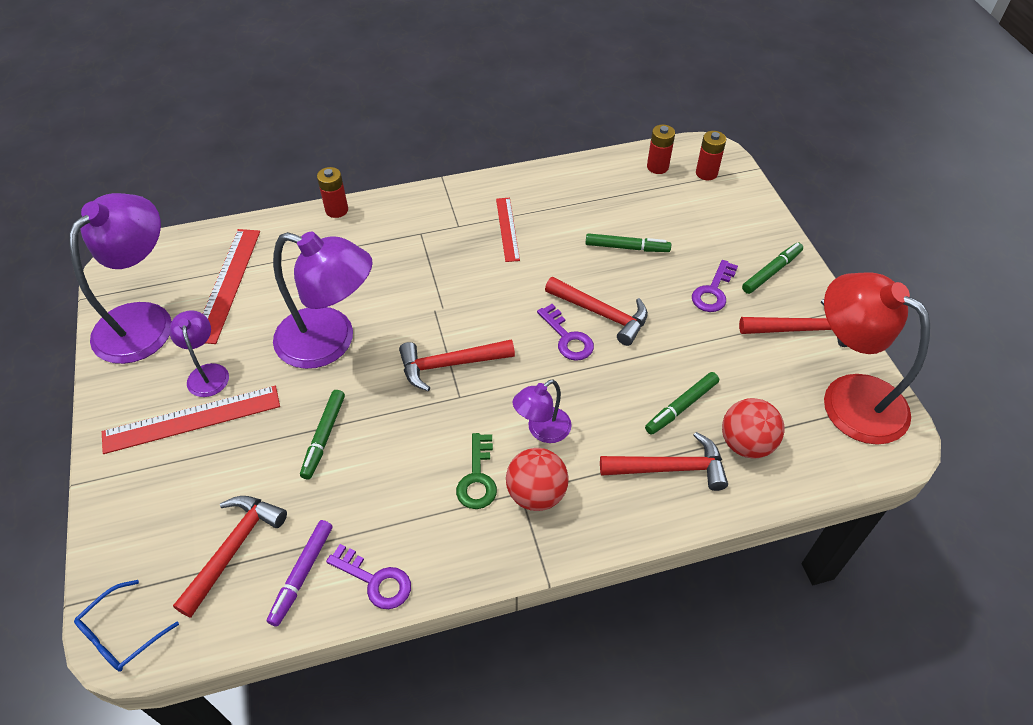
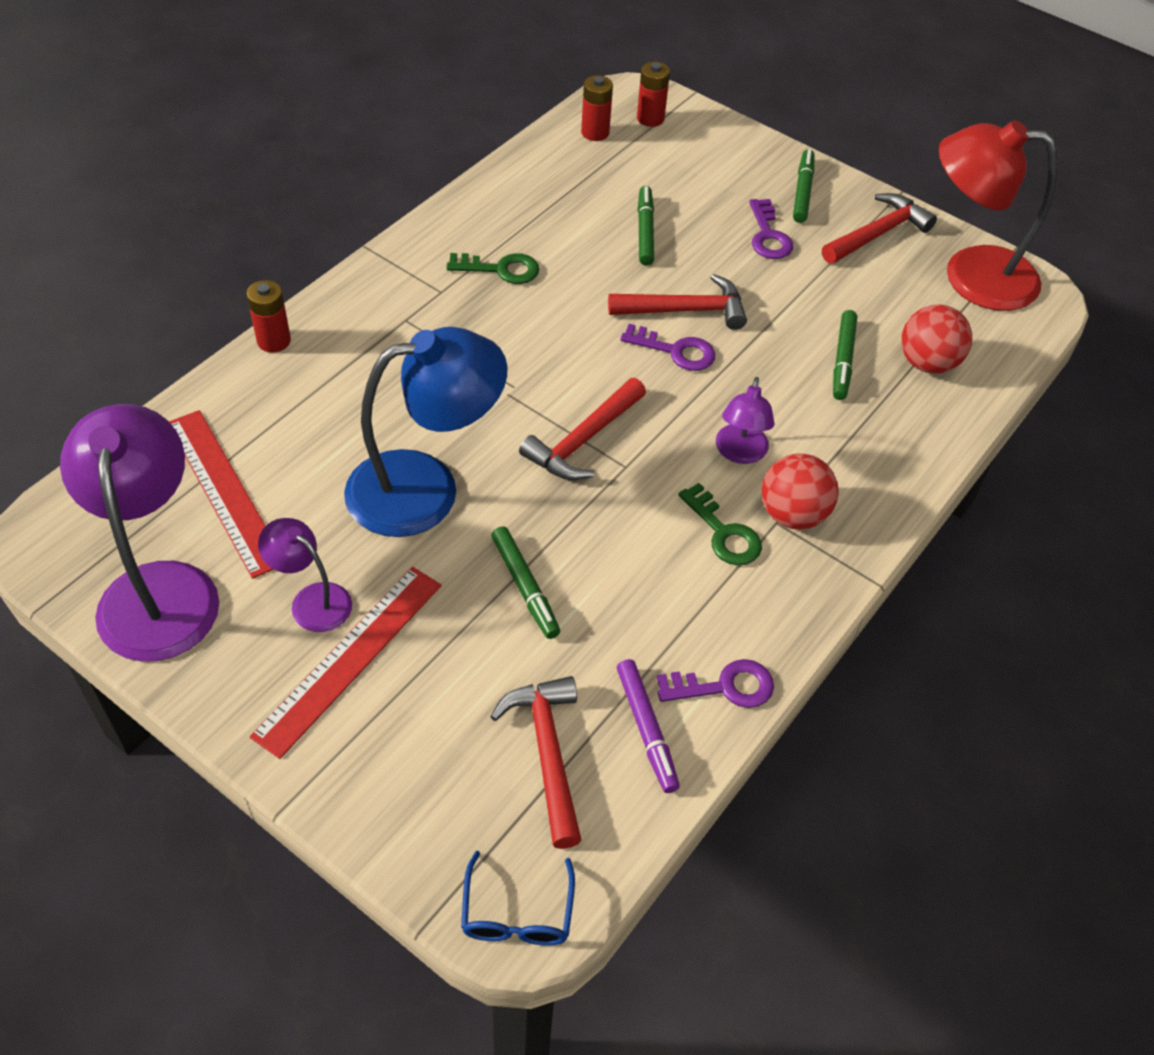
camera: 40 degrees left, 0 degrees up
(330, 342) = (425, 488): purple lamp -> blue lamp
(507, 229) = (500, 269): red ruler -> green key
(627, 247) = (645, 231): green marker -> green marker turned 60 degrees counterclockwise
(670, 468) = (885, 421): red hammer -> none

